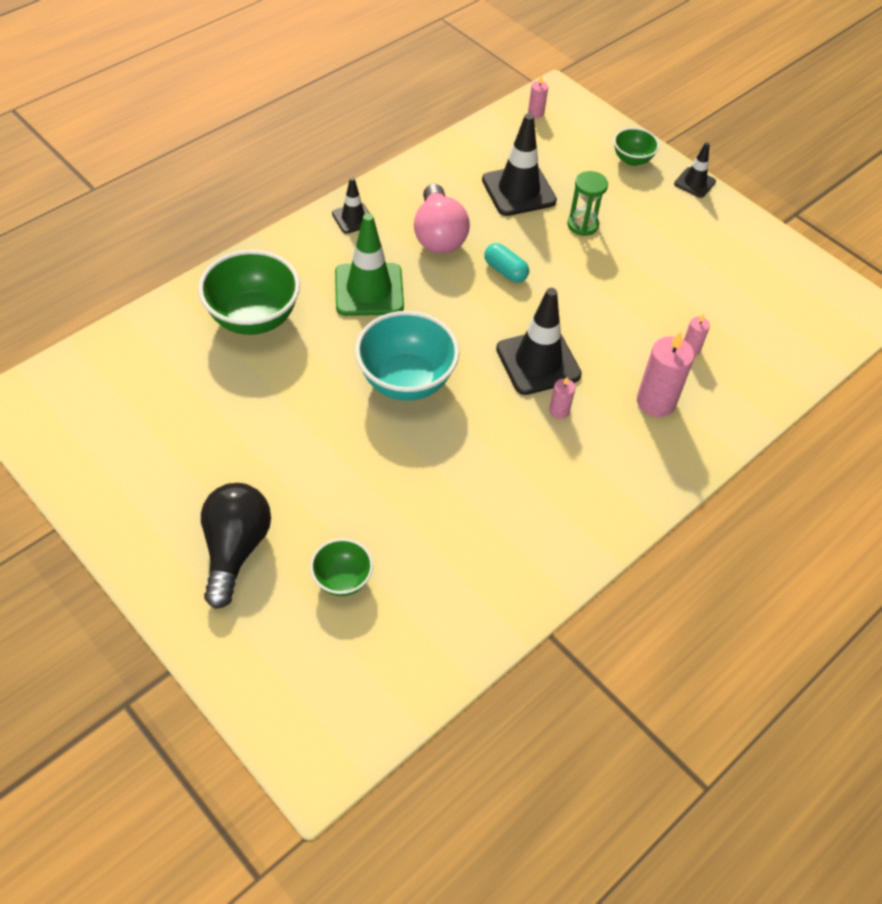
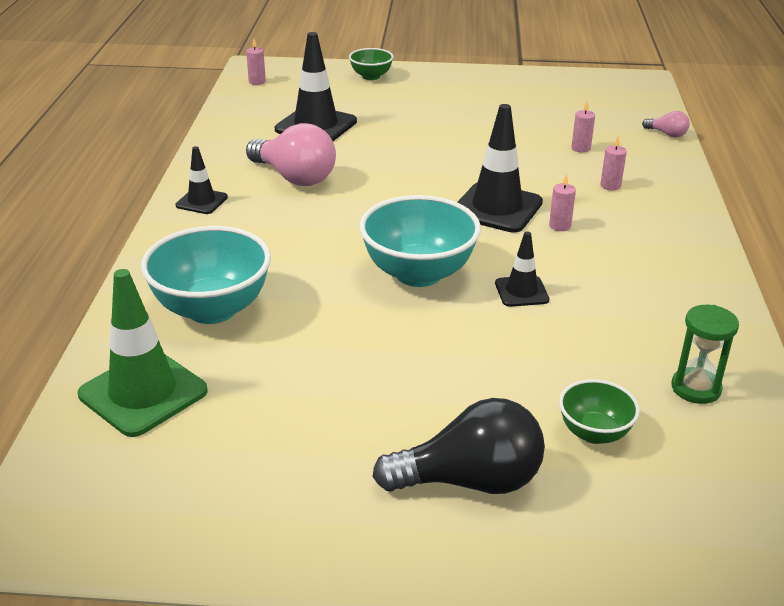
camera: 40 degrees left, 20 degrees down
(235, 549) = (470, 481): black light bulb -> black light bulb turned 120 degrees clockwise
(254, 318) = (212, 309): green bowl -> turquoise bowl
(369, 290) = (291, 236): green traffic cone -> green traffic cone (143, 393)
(505, 271) = (383, 172): turquoise capsule -> none
(582, 225) = (396, 122): green hourglass -> green hourglass (696, 388)
(656, 402) = (610, 186): pink candle -> pink candle, size x0.51
(694, 183) = (433, 70): black traffic cone -> black traffic cone (521, 291)
(790, 384) = (667, 134): none -> pink light bulb

